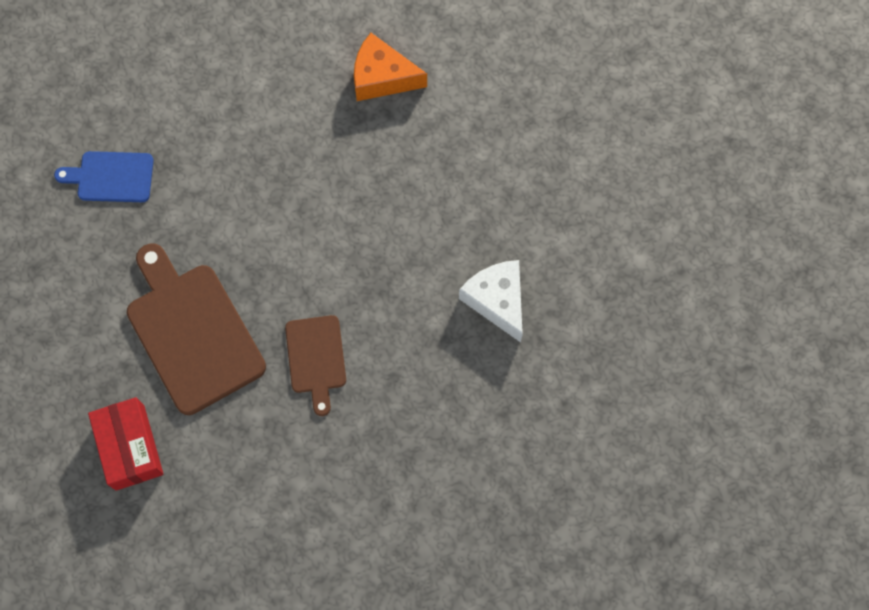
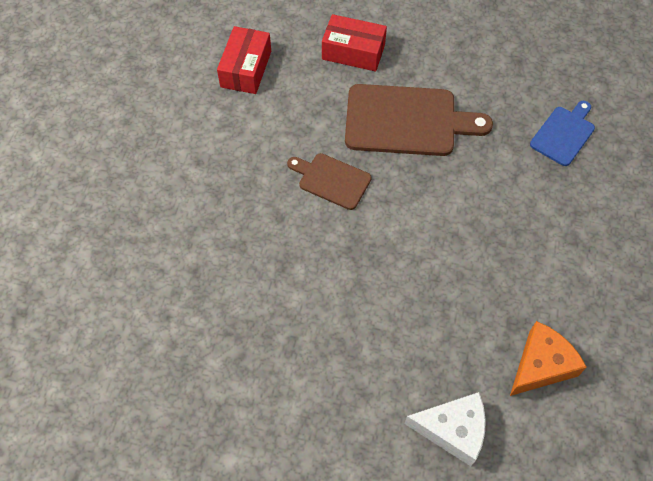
camera: 125 degrees right, 10 degrees down
(231, 548) = (246, 69): none -> red box
(497, 300) = (282, 324): white cheese -> white cheese (452, 430)

